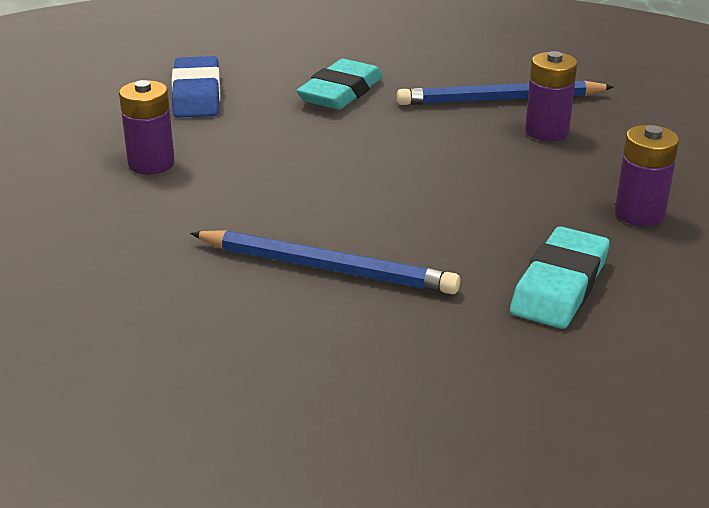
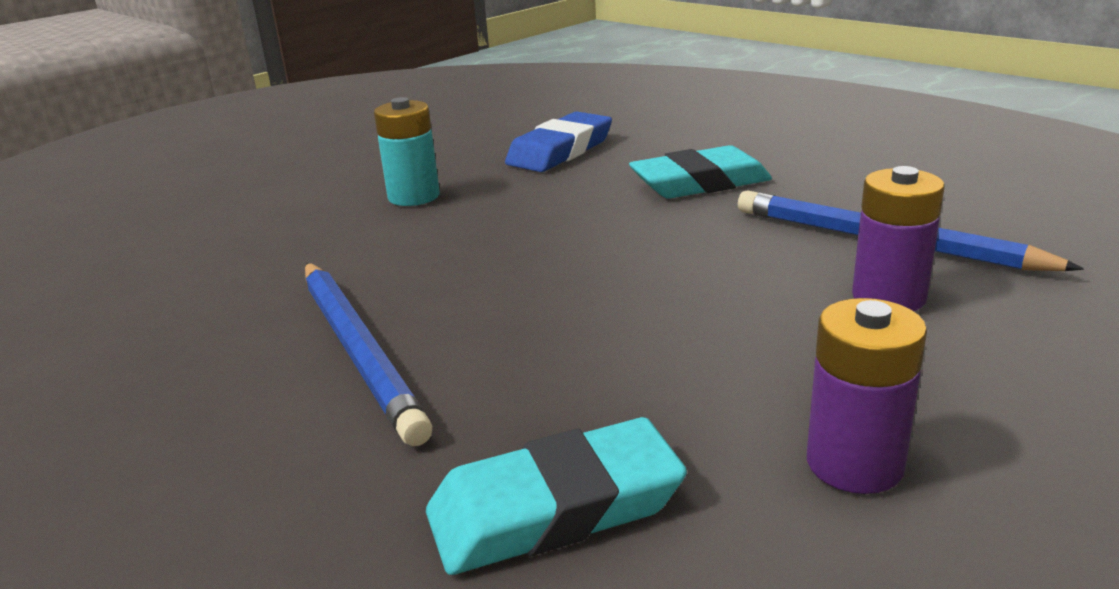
camera: 45 degrees right, 5 degrees down
(151, 164) = (414, 196): purple battery -> turquoise battery

